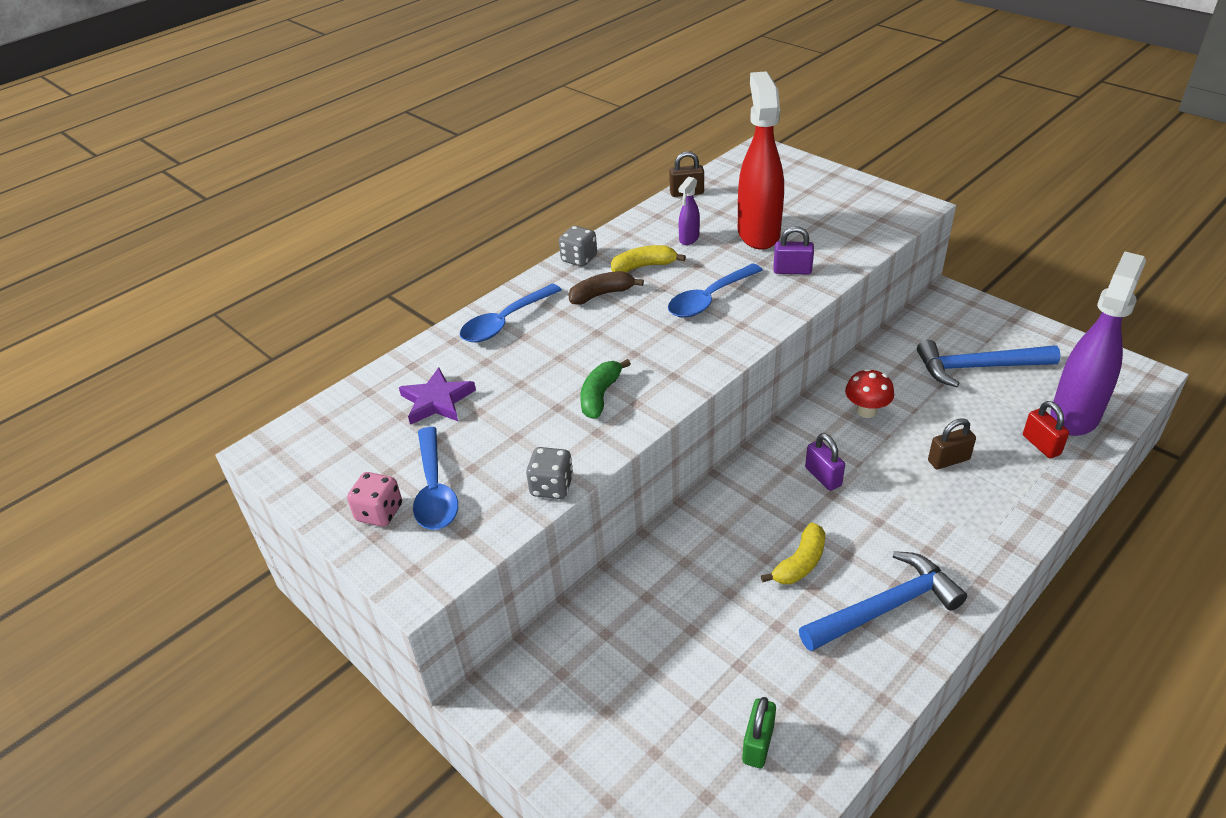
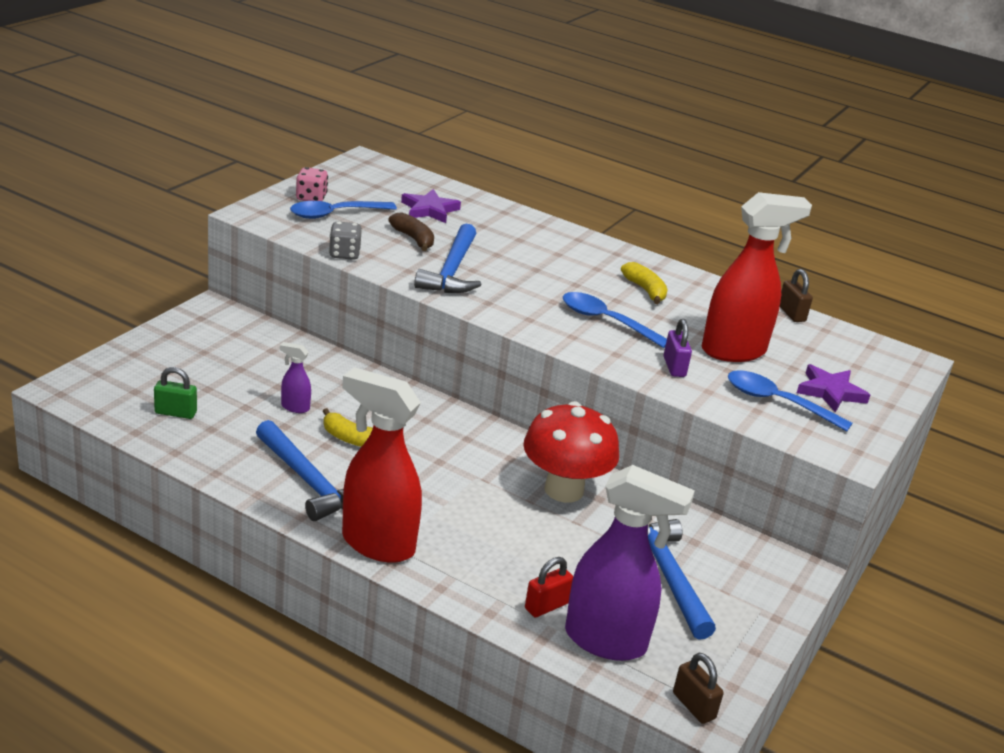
camera: 70 degrees right, 10 degrees down
(505, 322) = (536, 231): blue spoon -> blue spoon (777, 402)
(579, 259) = (642, 260): grey dice -> none
(600, 396) = (452, 271): green banana -> blue hammer
(601, 294) = (591, 270): brown banana -> brown banana (413, 239)
(689, 239) = (704, 313): purple spray bottle -> purple spray bottle (295, 407)
(819, 197) = (830, 392): none -> purple star
(823, 477) = (461, 457): purple padlock -> none
(866, 411) = (564, 490): red mushroom -> red mushroom, size x1.90
(948, 460) = (504, 537): brown padlock -> brown padlock (693, 706)
(983, 555) = (377, 544): none -> red spray bottle

